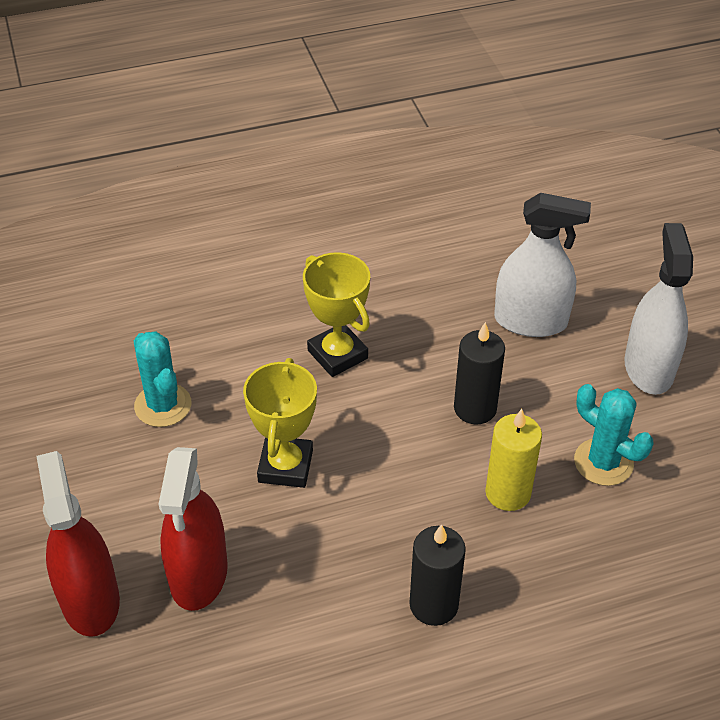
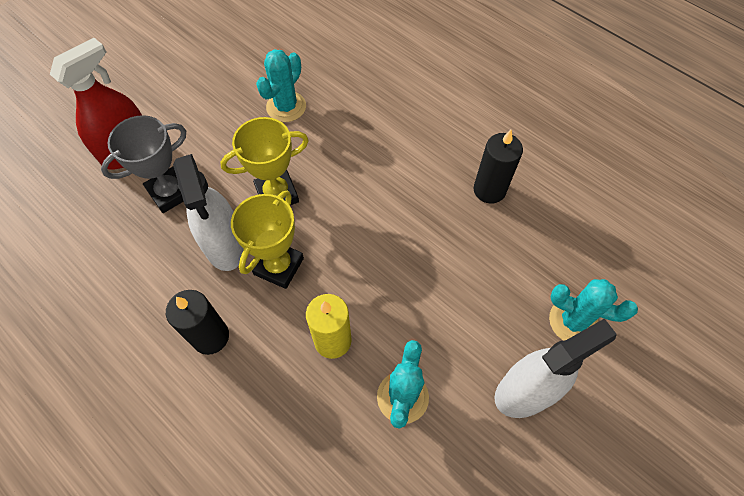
camera: 60 degrees right, 15 degrees up
(199, 574) = (170, 192): red spray bottle -> grey trophy
(337, 354) = (390, 174): yellow trophy -> yellow trophy (278, 266)
(475, 408) = (398, 282): black candle -> black candle (489, 190)
(530, 321) = (511, 280): white spray bottle -> white spray bottle (224, 245)
(600, 300) = (573, 321): none -> turquoise cactus

